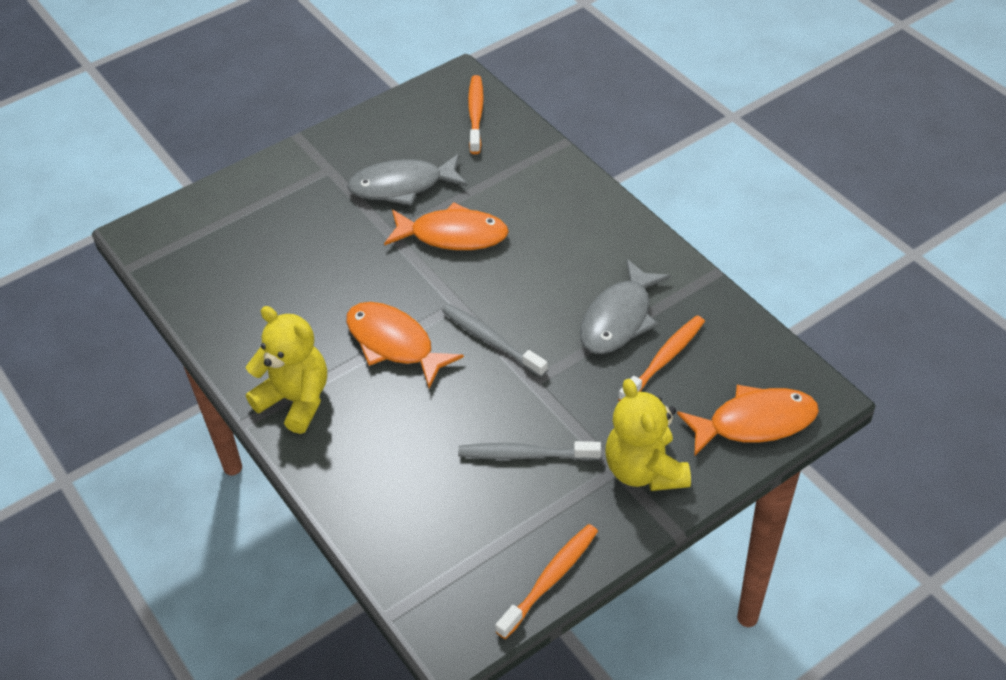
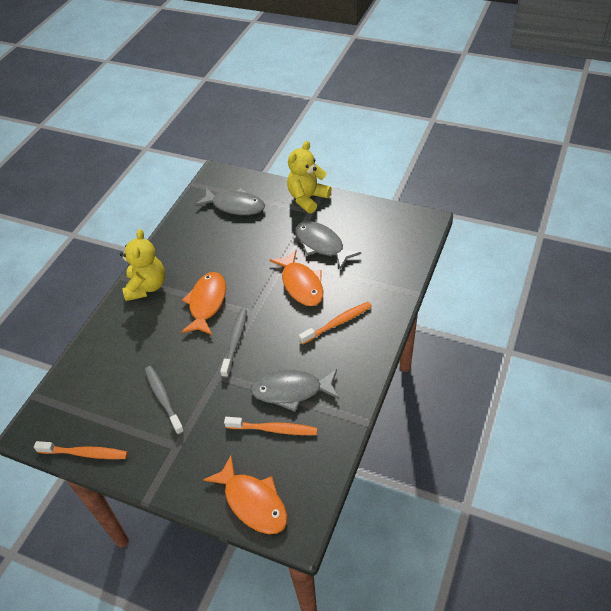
camera: 60 degrees right, 0 degrees up
(232, 239) = (235, 206): none -> grey fish
(475, 115) = (403, 243): orange toothbrush -> orange toothbrush (337, 323)
(644, 470) = (183, 461): yellow teddy bear -> yellow teddy bear (307, 198)

